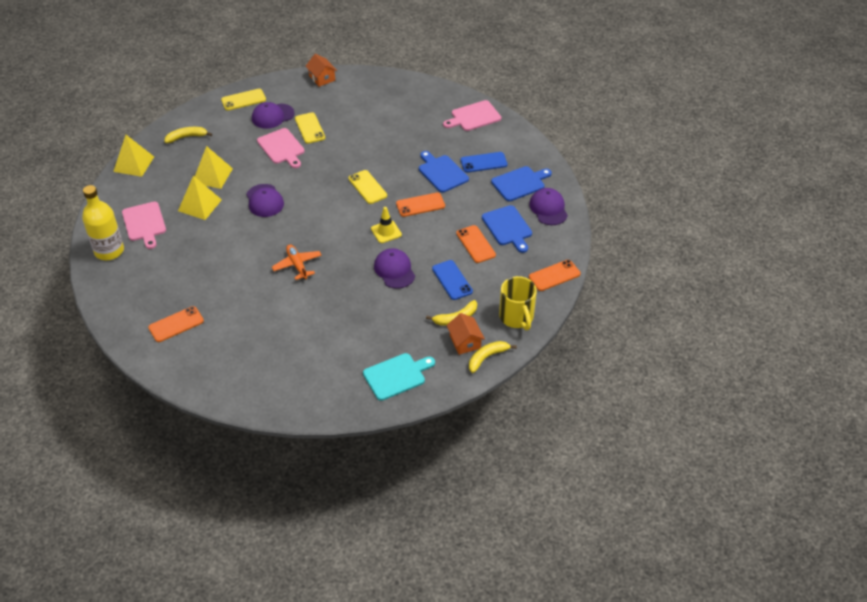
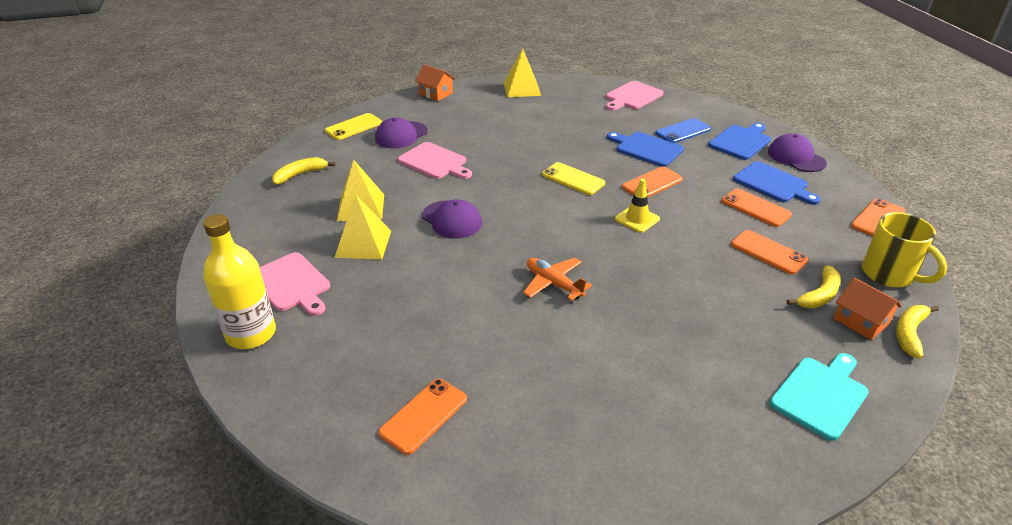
camera: 20 degrees left, 10 degrees down
(134, 164) = (238, 217): yellow pyramid -> yellow pyramid (522, 89)
(310, 128) = (455, 138): yellow phone -> none
(394, 270) = (687, 258): purple cap -> none
(452, 280) = (768, 252): blue phone -> orange phone

